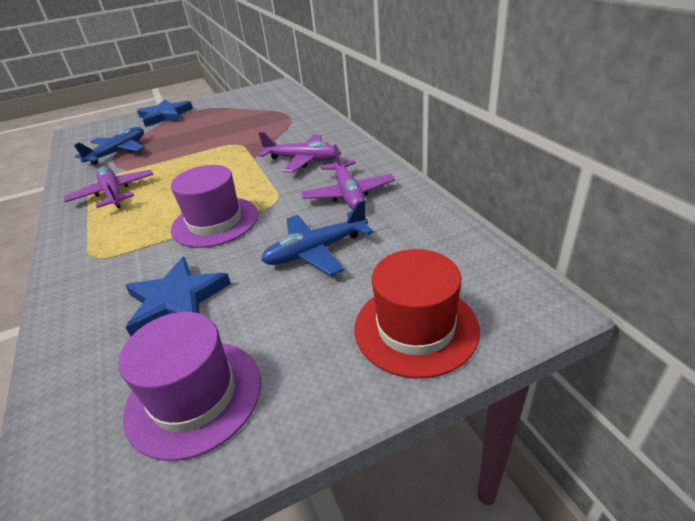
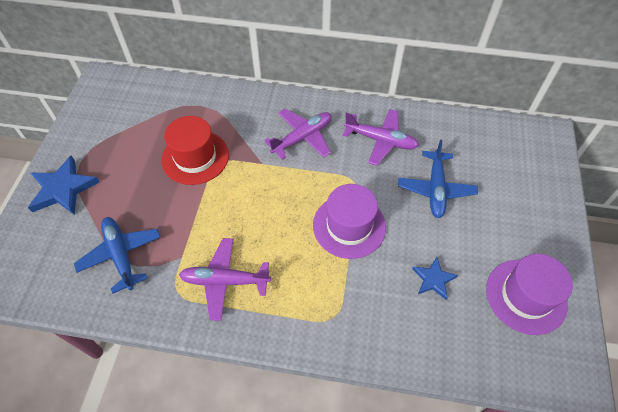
camera: 60 degrees left, 20 degrees up
(177, 300) = (433, 279): blue star -> blue star, size x0.59
(415, 328) = (534, 184): red hat -> red hat (195, 157)

